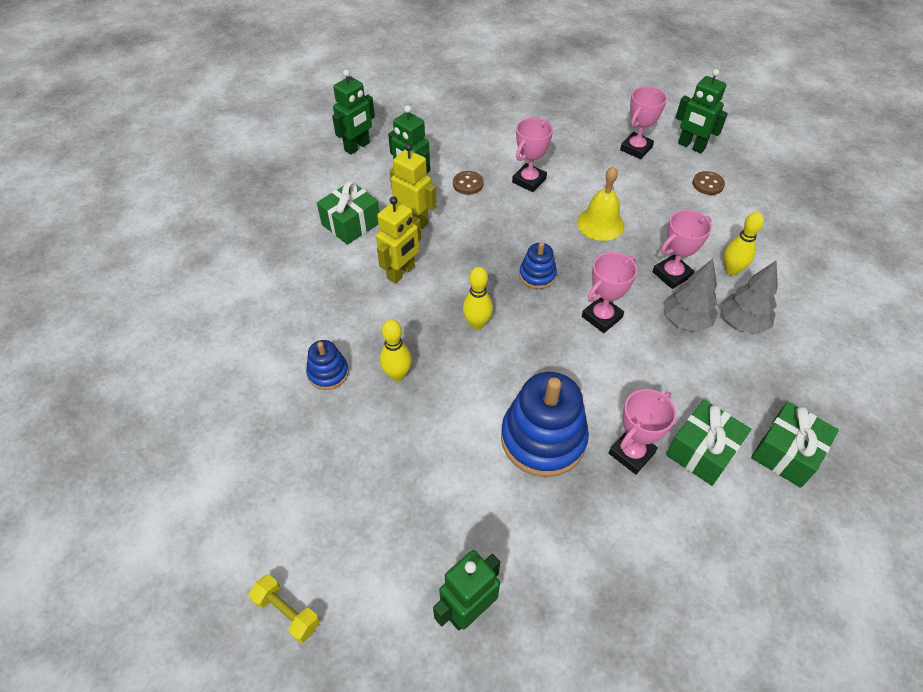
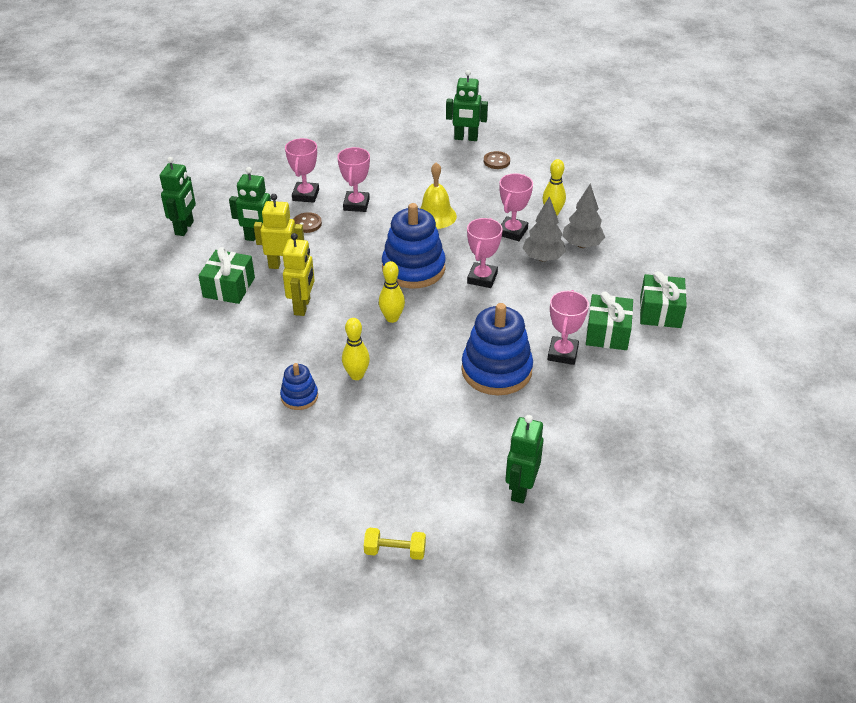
camera: 30 degrees left, 10 degrees down
(537, 275) = (413, 268): blue stacking toy -> blue stacking toy, size x1.95
(636, 148) = (424, 153): pink trophy -> pink trophy (305, 195)

